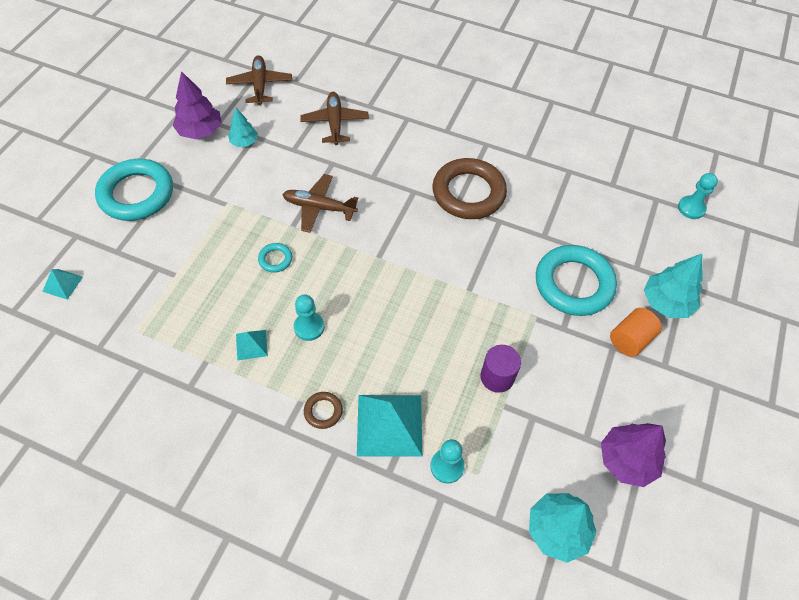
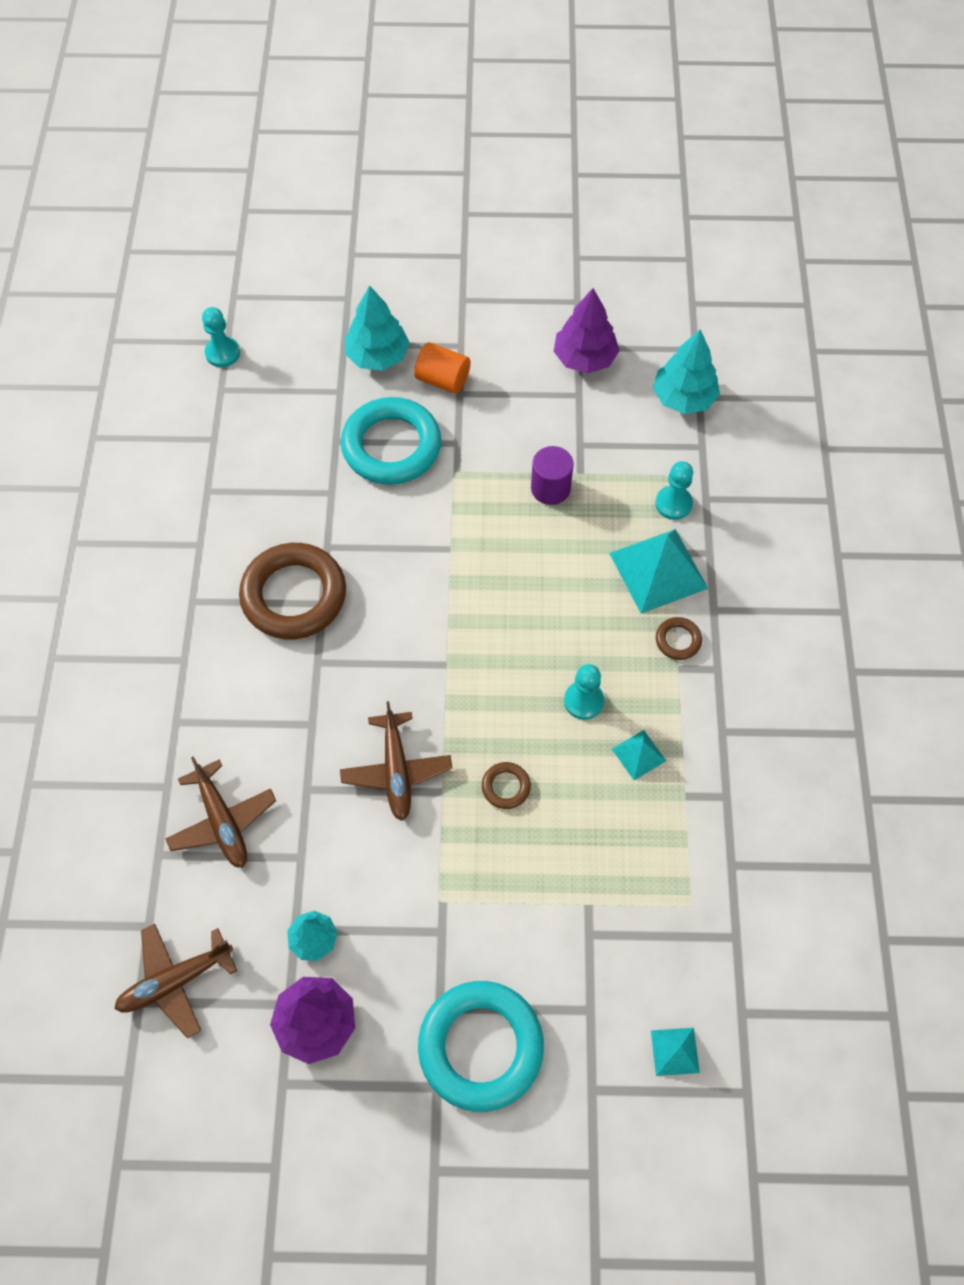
camera: 110 degrees left, 5 degrees up
(275, 259) = (506, 787): turquoise ring -> brown ring
(335, 123) = (222, 821): brown plane -> brown plane turned 90 degrees counterclockwise

